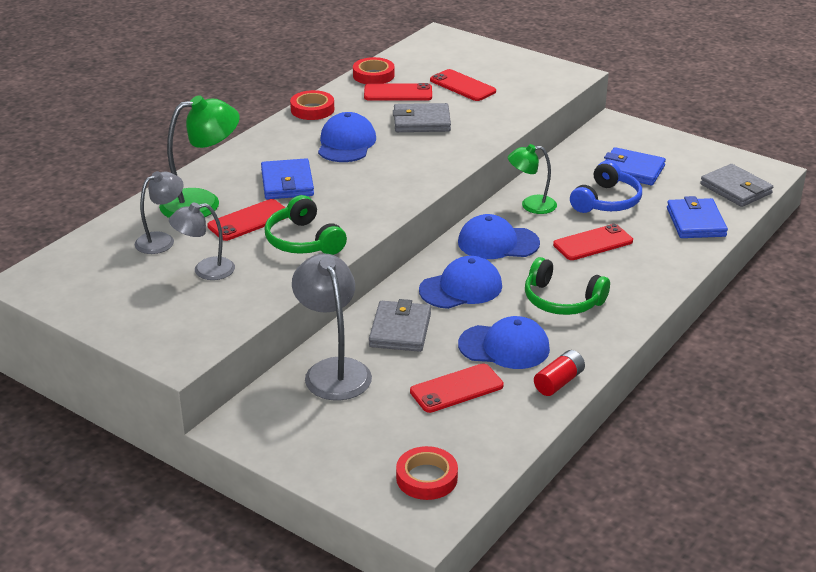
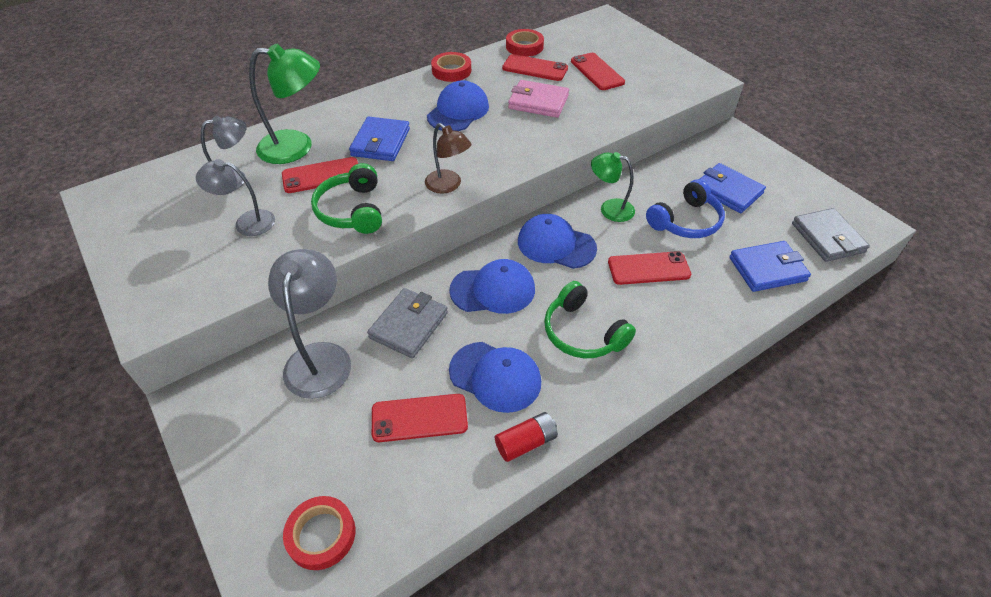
camera: 20 degrees right, 15 degrees up
(382, 204) = (448, 185): none -> brown lamp
(421, 122) = (538, 102): grey wallet -> pink wallet
(695, 222) = (767, 269): blue wallet -> blue wallet turned 60 degrees clockwise

